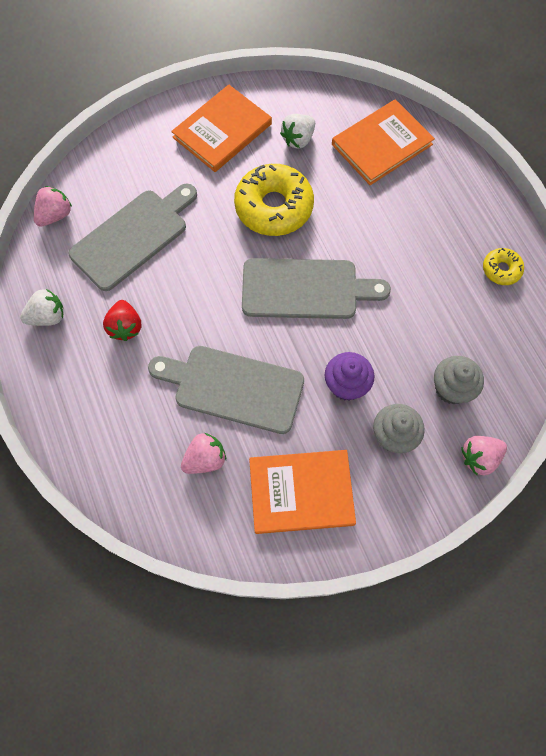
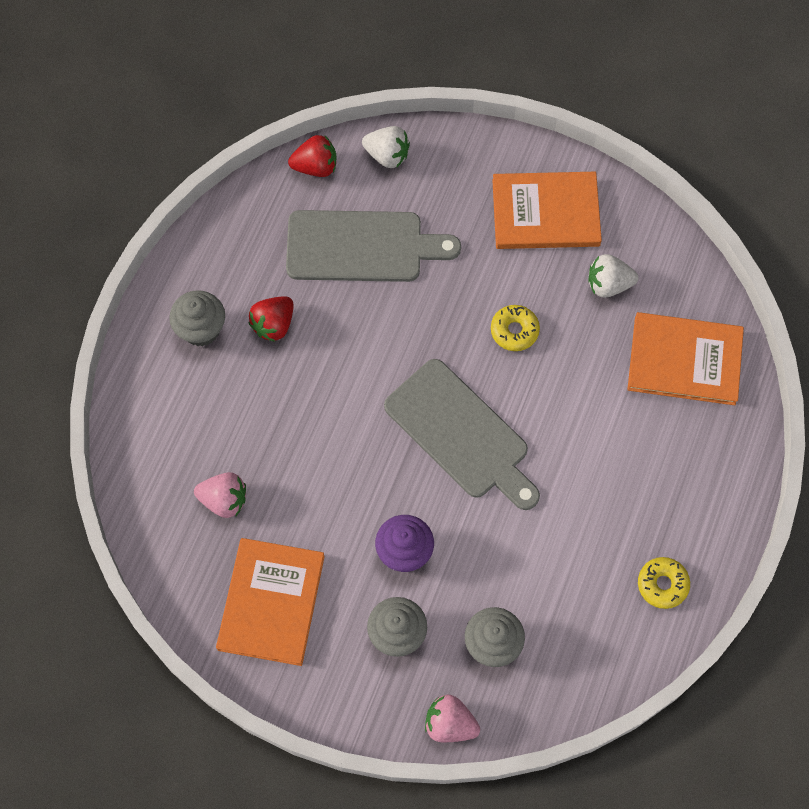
camera: 45 degrees right, 0 degrees up
(48, 316) = (220, 256): white strawberry -> white strawberry (387, 155)
(55, 215) = (315, 166): pink strawberry -> red strawberry
(80, 370) = (201, 329): none -> grey cupcake
(233, 388) = (307, 462): grey cutting board -> none
(274, 207) = (514, 331): yellow donut -> yellow donut, size x0.49
(301, 492) = (271, 602): orange book -> orange book turned 60 degrees clockwise

